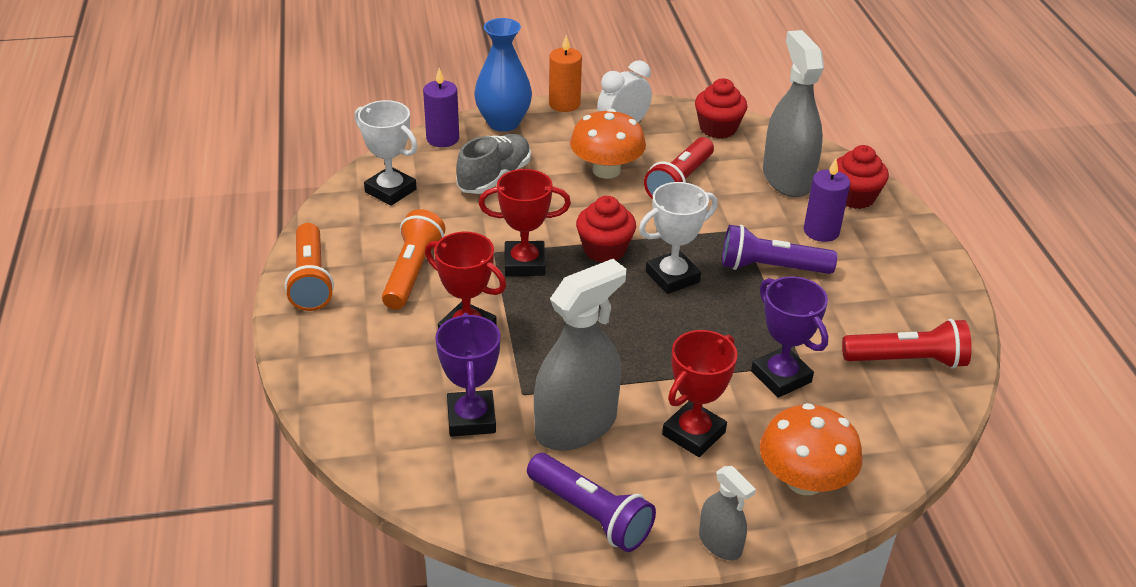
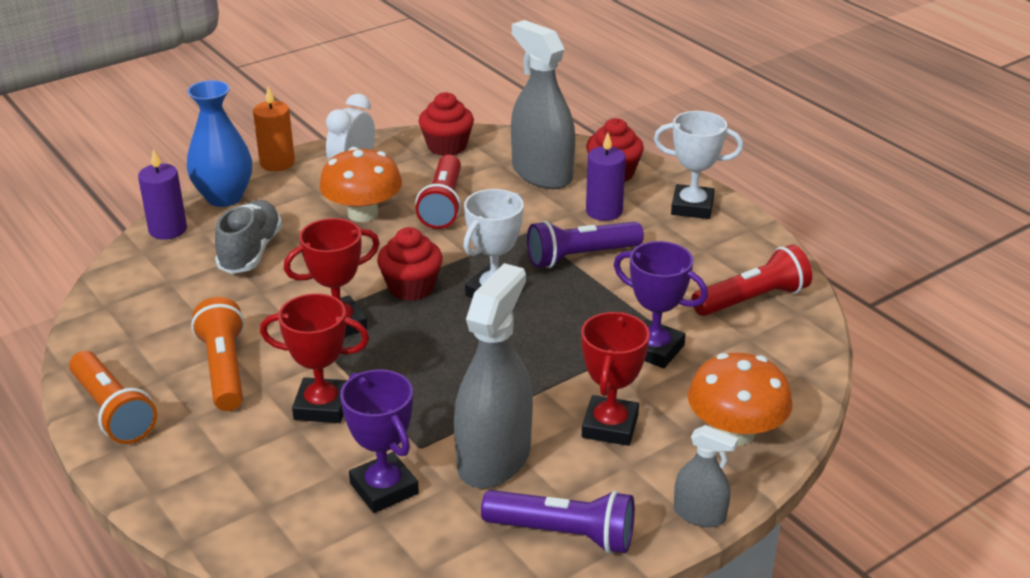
camera: 25 degrees left, 5 degrees down
(390, 190) = (144, 296): white trophy -> white trophy (692, 207)

